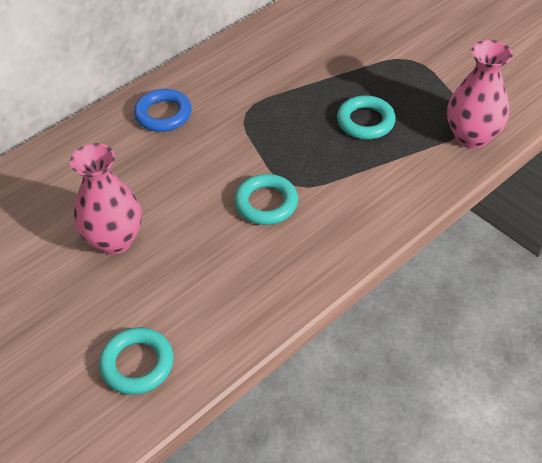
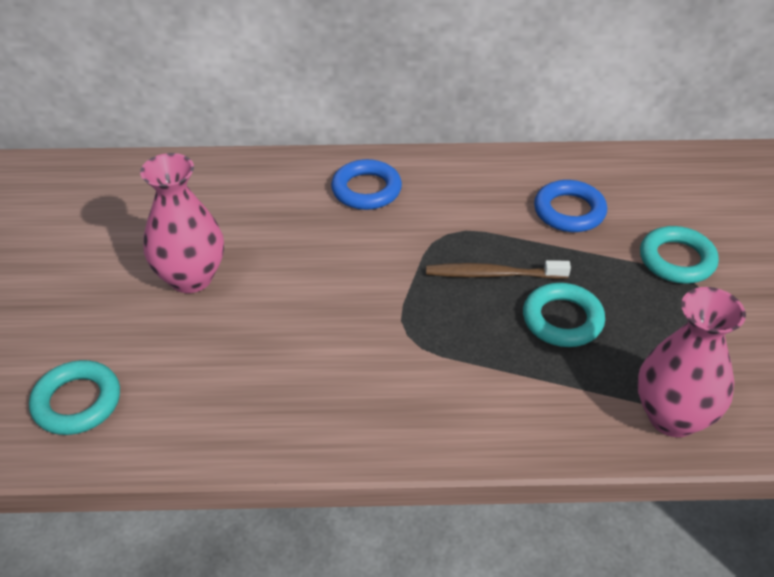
camera: 40 degrees right, 5 degrees down
(266, 203) = (360, 335): turquoise ring -> turquoise ring (677, 260)
(300, 119) = (493, 274): none -> brown toothbrush
(301, 57) = (569, 211): none -> blue ring

